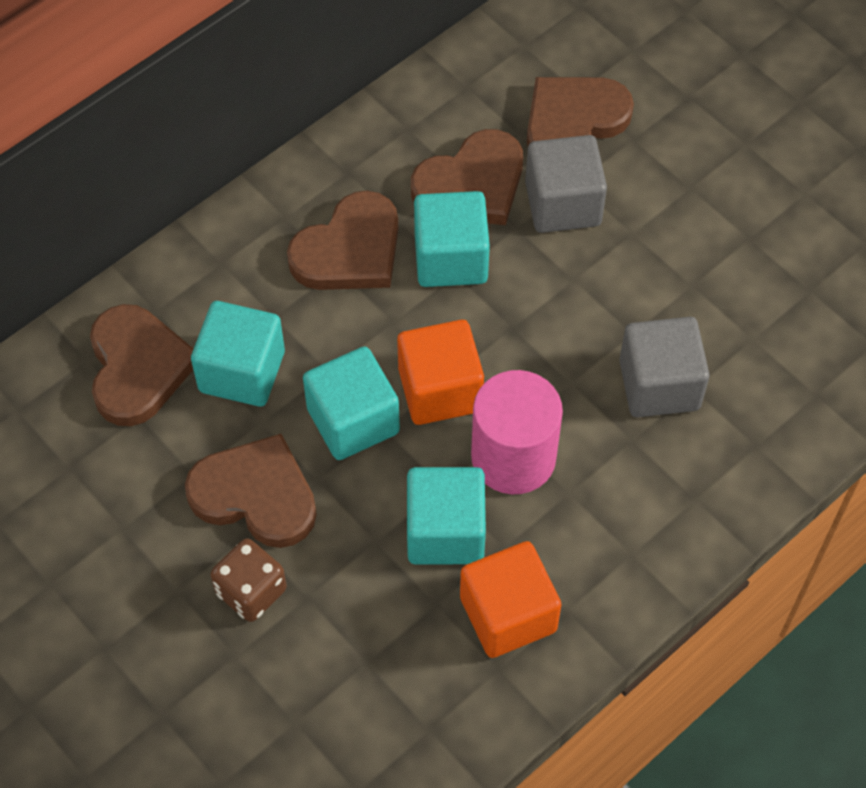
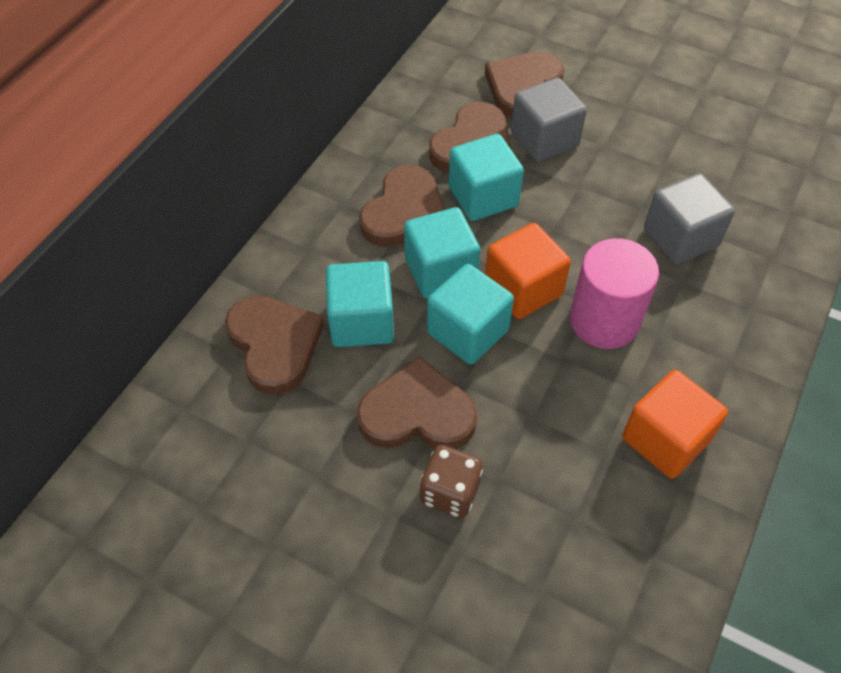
camera: 20 degrees left, 5 degrees down
(445, 531) = (582, 392): turquoise cube -> turquoise cube (440, 271)

